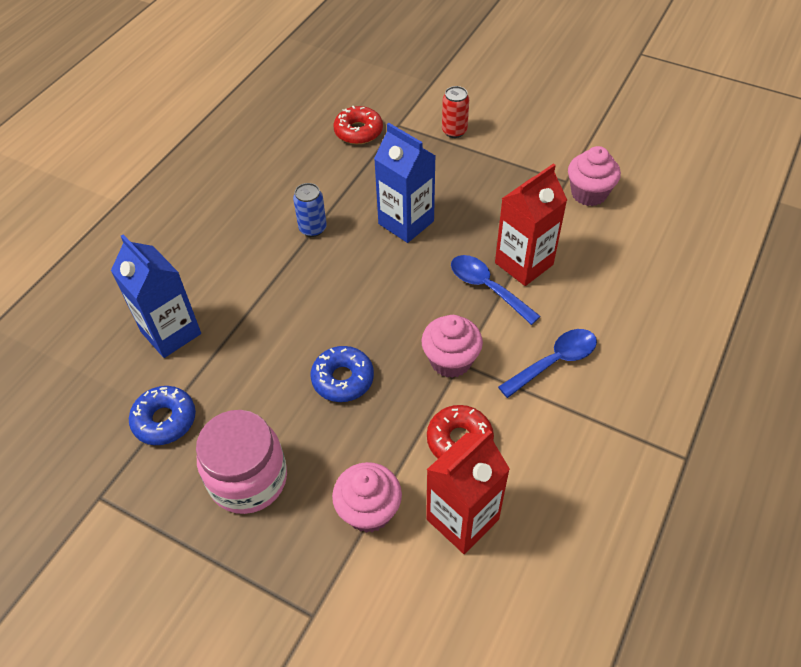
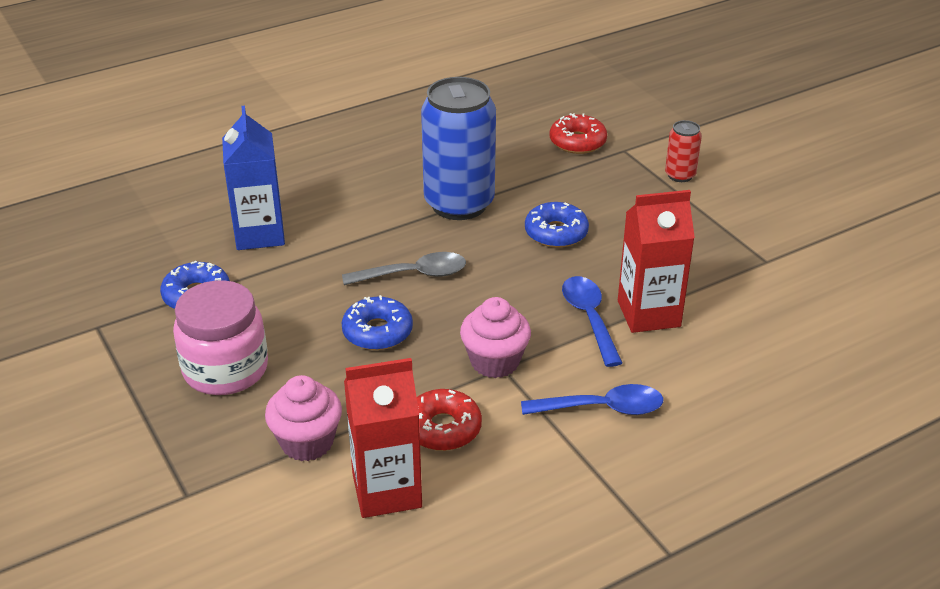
camera: 30 degrees right, 15 degrees down
(312, 228) = (459, 204): blue can -> blue can, size x2.20
(329, 311) = (414, 274): none -> grey spoon
(406, 222) = (556, 233): blue carton -> blue donut
(589, 193) = (782, 281): pink cupcake -> none

